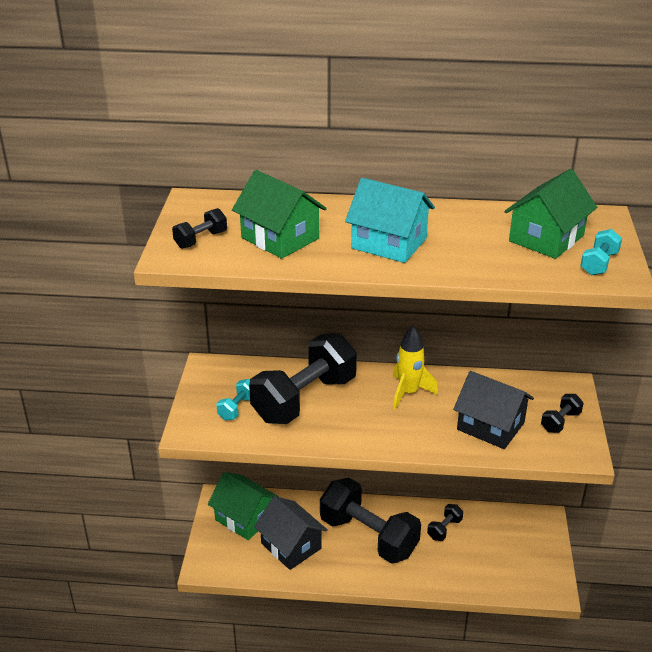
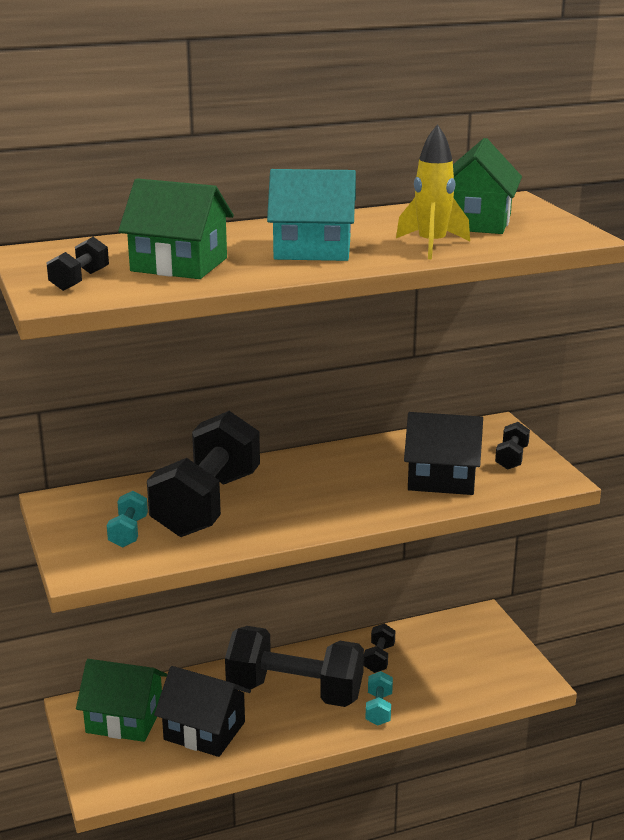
camera: 25 degrees left, 10 degrees down
(408, 393) = (327, 471): yellow rocket -> yellow rocket (431, 245)
(599, 264) = (548, 231): turquoise dumbbell -> turquoise dumbbell (379, 709)

